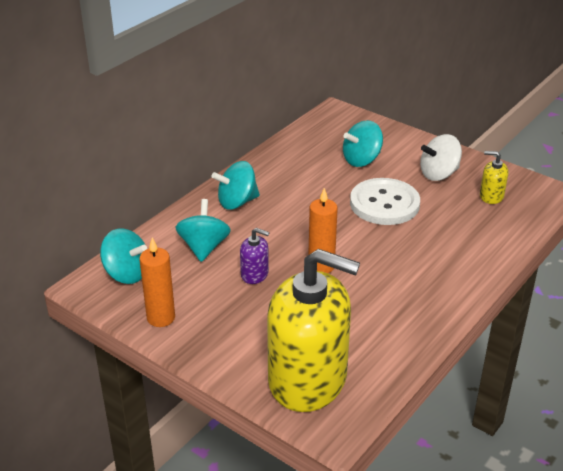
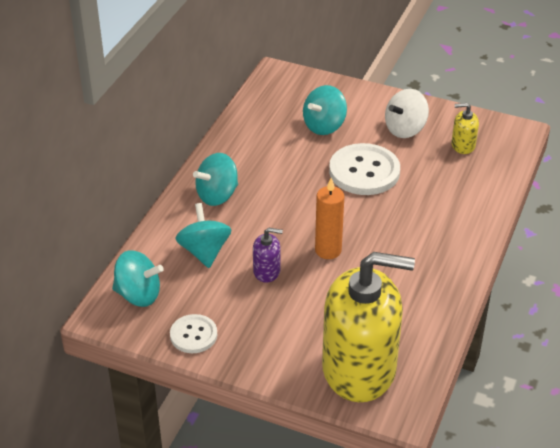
camera: 15 degrees left, 5 degrees up
(161, 318) = (193, 335): orange candle -> white button

